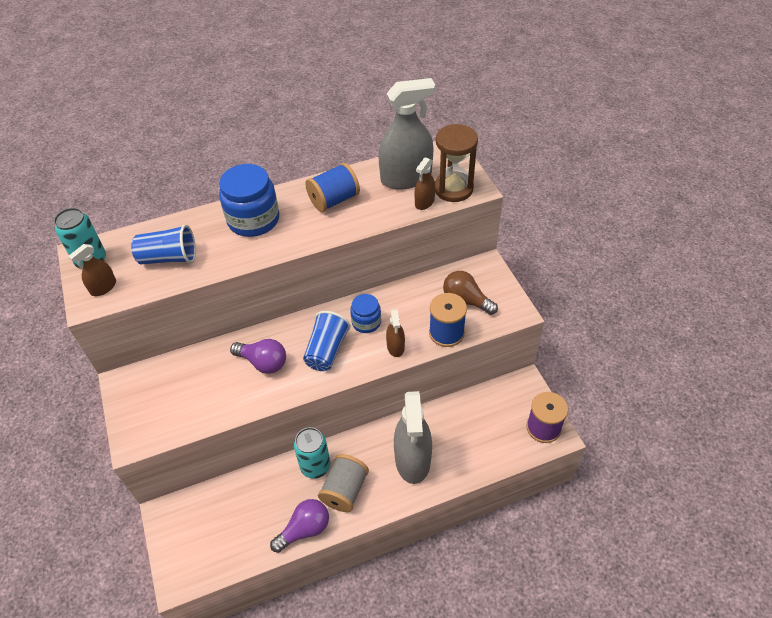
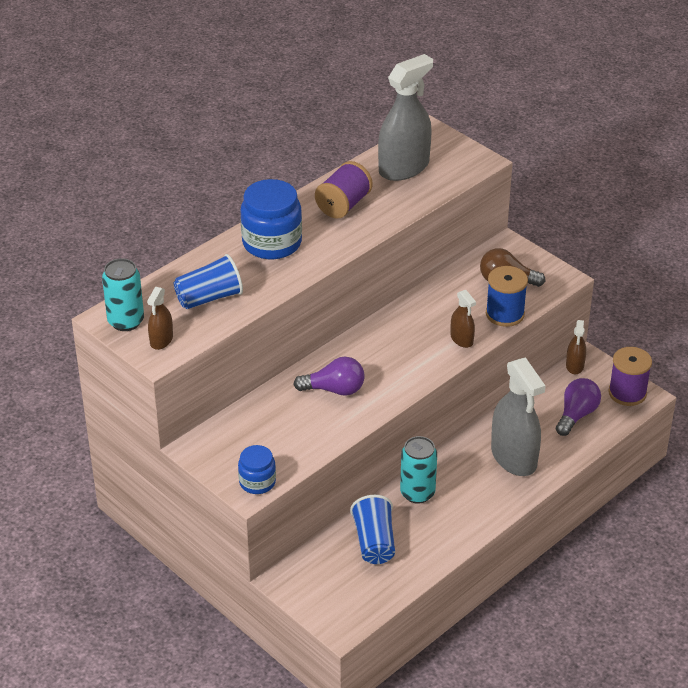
camera: 25 degrees left, 10 degrees down
(304, 529) = (442, 546): purple light bulb -> purple light bulb (576, 415)
(327, 350) = (393, 361): blue cup -> blue cup (374, 542)
(334, 200) = (343, 205): blue spool -> purple spool
(345, 490) = (462, 503): grey spool -> none
(366, 322) = (417, 326): blue jar -> blue jar (257, 482)
(424, 202) = (438, 185): brown spray bottle -> brown spray bottle (575, 366)
(453, 189) = (459, 166): brown hourglass -> none

